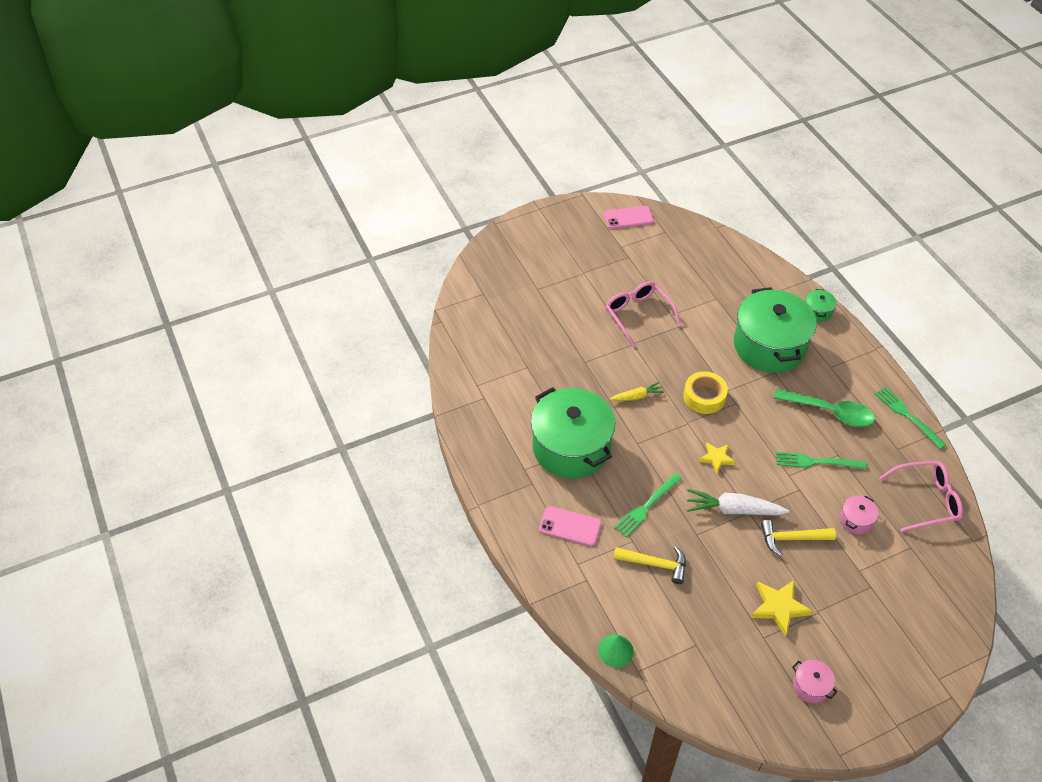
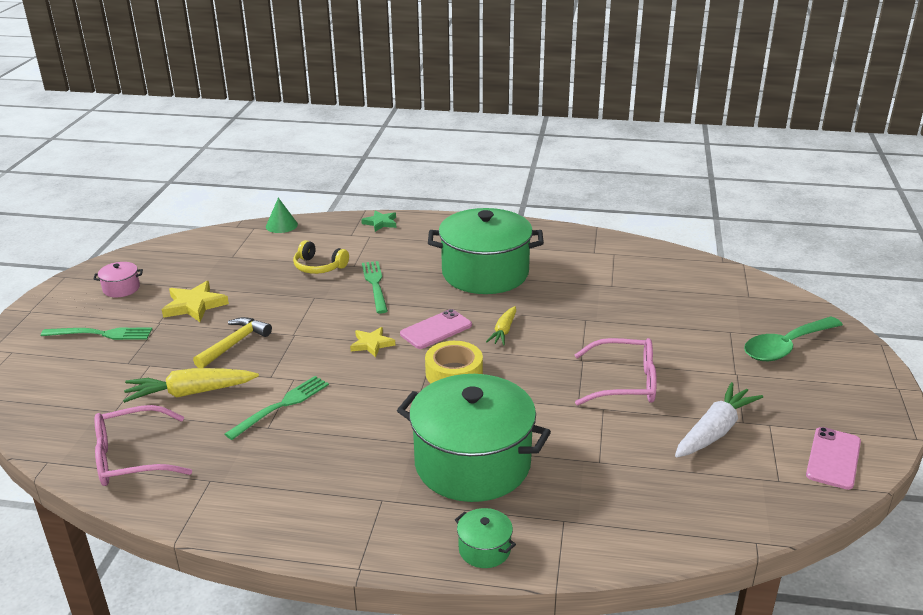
camera: 125 degrees right, 20 degrees down
(548, 571) = (380, 223): none -> green star
(570, 526) = (406, 244): pink phone -> pink phone (436, 330)
(655, 564) = (319, 267): yellow hammer -> yellow headphones
(733, 509) = (308, 327): white carrot -> white carrot (715, 431)
(830, 412) = (322, 455): green spoon -> green spoon (786, 347)
(855, 520) = (190, 393): pink pot -> yellow carrot
(907, 415) = (234, 521): green fork -> green fork (102, 334)
(926, 500) = (131, 458): pink glasses -> pink glasses turned 45 degrees clockwise

